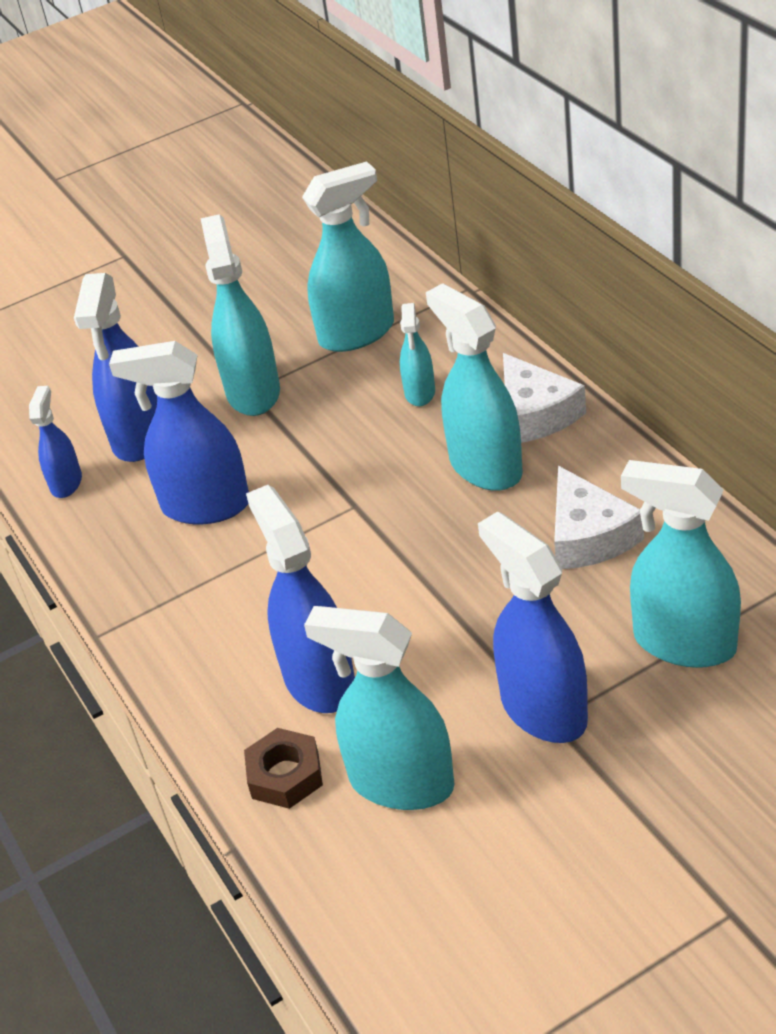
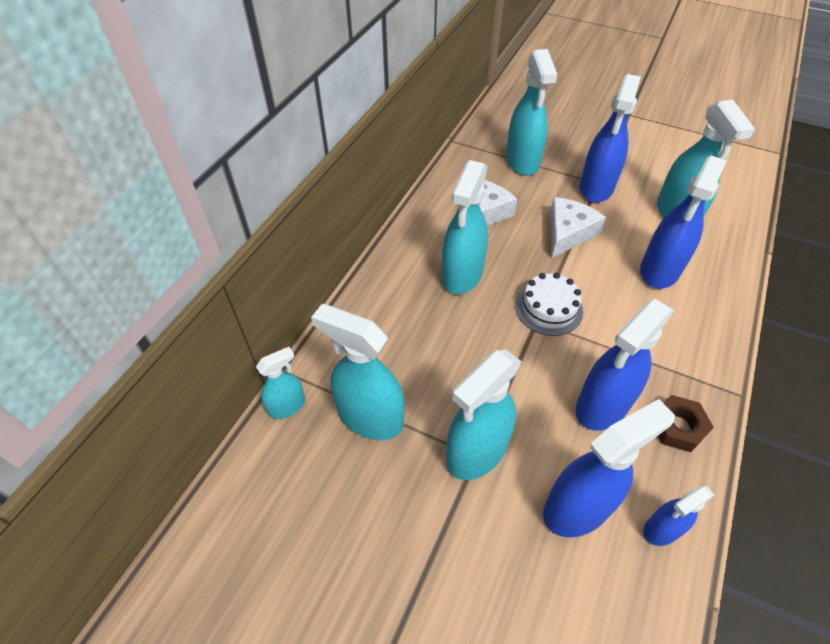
camera: 130 degrees left, 10 degrees up
(205, 506) = (602, 405): blue spray bottle -> blue spray bottle turned 75 degrees clockwise
(285, 775) = (717, 254): brown nut -> brown nut (677, 427)
(362, 525) = (548, 308): none -> white cake
(420, 393) = (416, 340): turquoise spray bottle -> turquoise spray bottle (287, 406)
(535, 414) = (402, 272): white cheese -> white cheese (568, 233)

